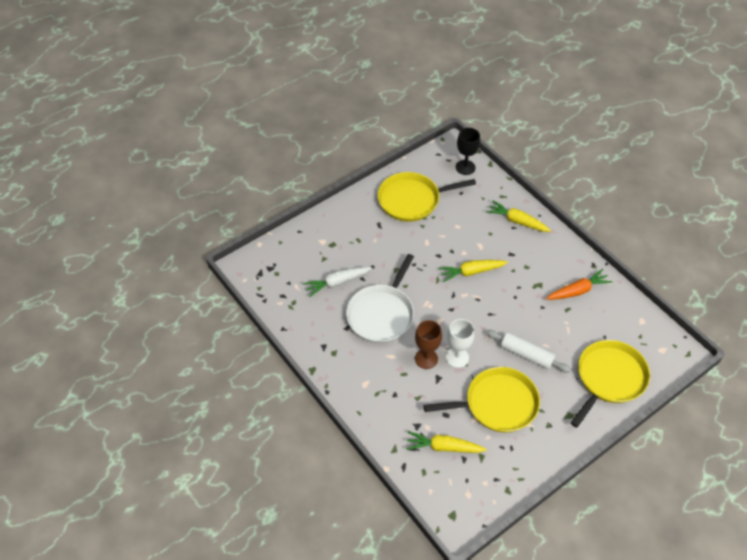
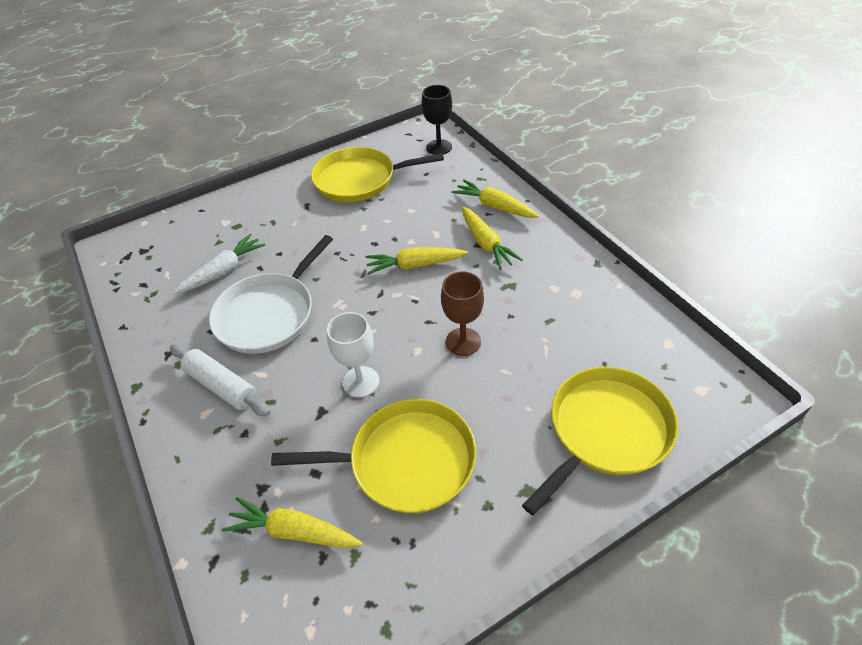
camera: 10 degrees right, 5 degrees down
(337, 282) = (223, 271): white carrot -> white carrot turned 150 degrees clockwise
(426, 359) = (312, 381): brown goblet -> brown goblet (463, 342)
(516, 253) = (486, 244): none -> yellow carrot
(526, 354) = (472, 384): white rolling pin -> white rolling pin (222, 385)
(577, 291) = (569, 296): orange carrot -> none

